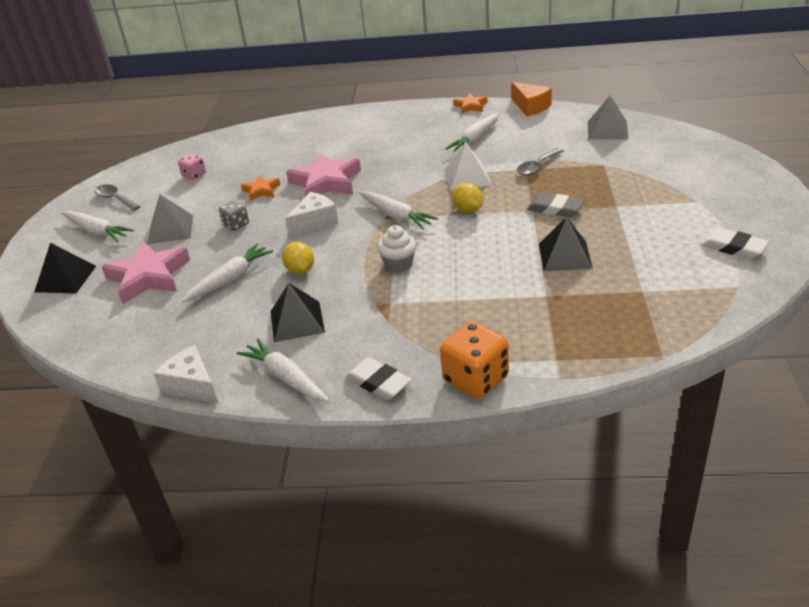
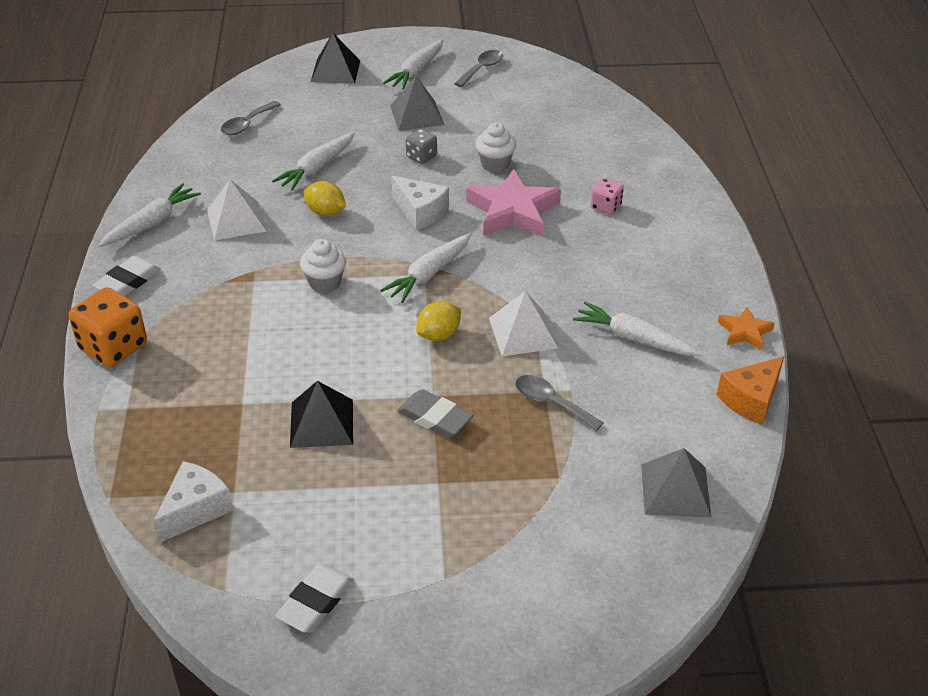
camera: 80 degrees right, 5 degrees up
(133, 329) = (247, 124): none -> grey spoon
(149, 277) = (330, 117): pink star -> none
(192, 386) = (156, 171): white cheese -> white cheese (195, 510)
(194, 175) = (533, 111): pink dice -> pink dice (605, 207)
(230, 279) = (317, 168): white carrot -> white carrot turned 90 degrees clockwise
(261, 190) = (495, 164): orange star -> white cupcake
(297, 321) = (236, 220): black pyramid -> white pyramid
(300, 270) = (325, 212): yellow lemon -> yellow lemon turned 60 degrees clockwise
(555, 209) = (434, 418): grey eraser -> grey eraser turned 75 degrees counterclockwise

